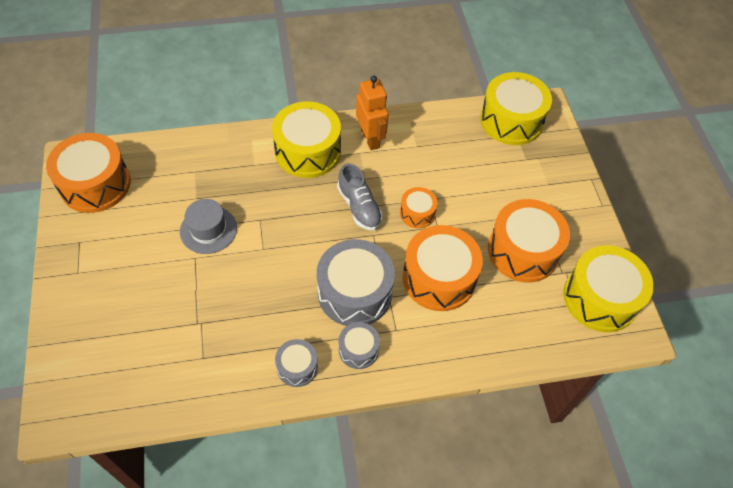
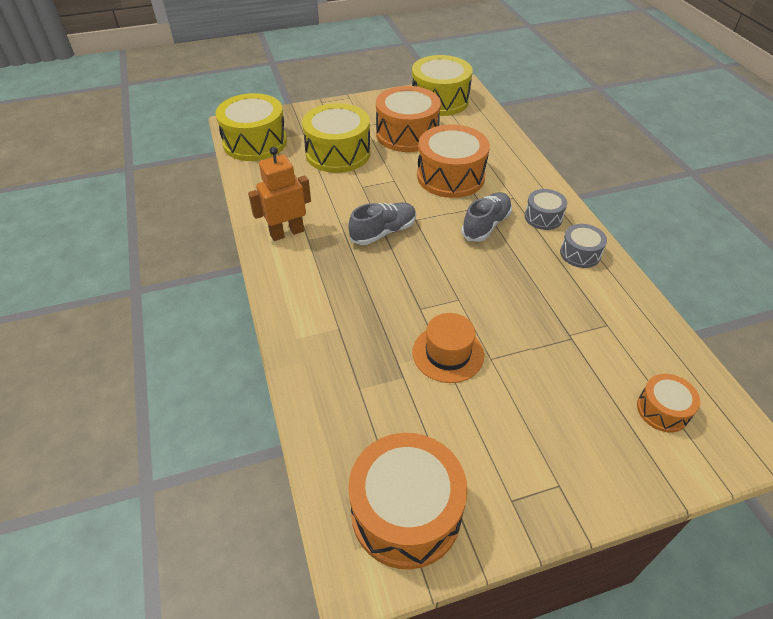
camera: 95 degrees left, 10 degrees down
(208, 230) = (448, 353): grey hat -> orange hat
(308, 151) = (311, 281): yellow drum -> yellow drum (338, 153)
(355, 292) = (486, 225): grey drum -> grey shoe
(417, 213) = (381, 193): orange drum -> orange drum (662, 410)

